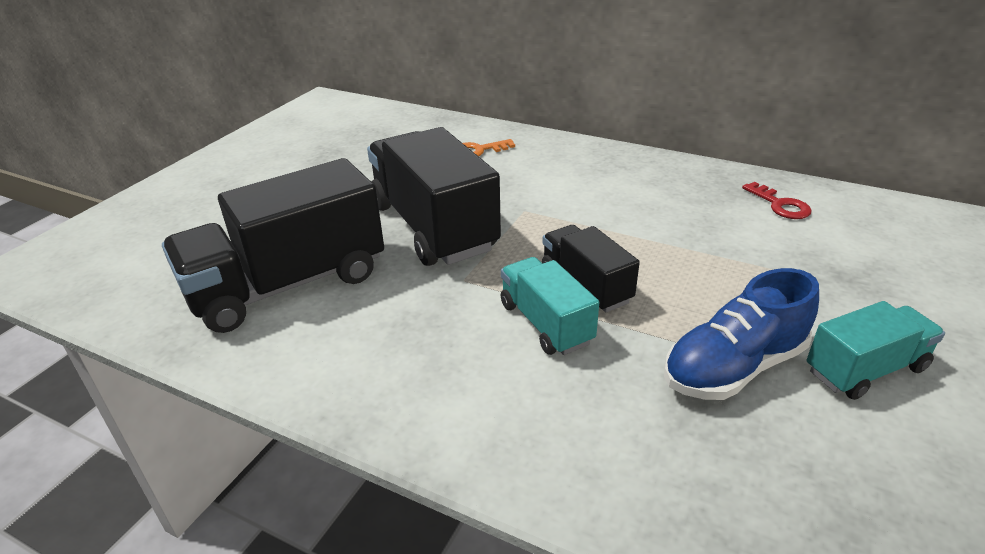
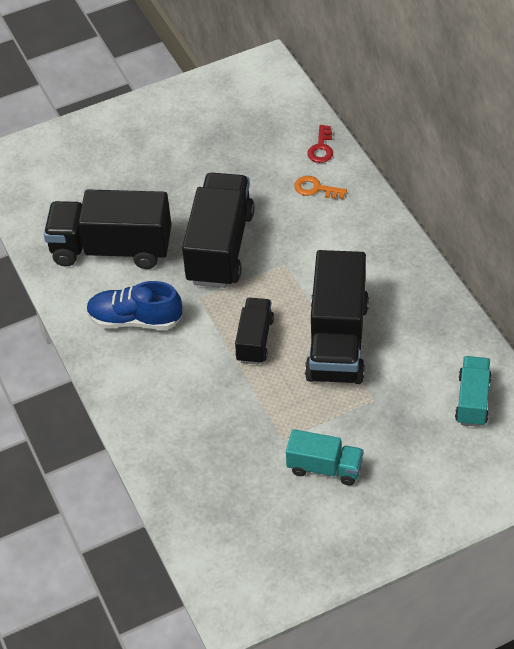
camera: 40 degrees right, 15 degrees up
(546, 323) = (209, 350): turquoise truck -> turquoise truck (472, 400)
(673, 243) = (337, 341): none -> black truck
(733, 367) = (266, 428): blue shoe -> blue shoe (135, 320)
(780, 205) = (443, 352): red key -> red key (321, 148)

